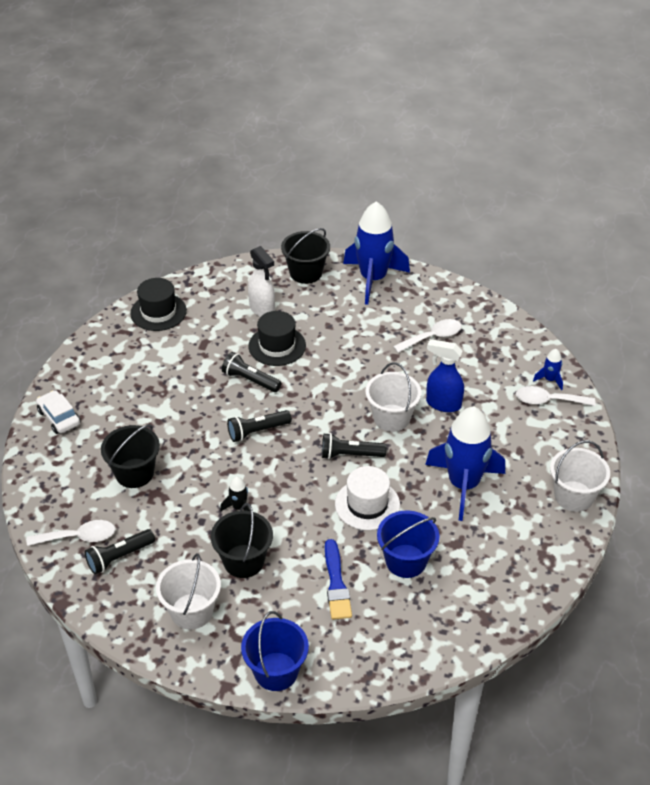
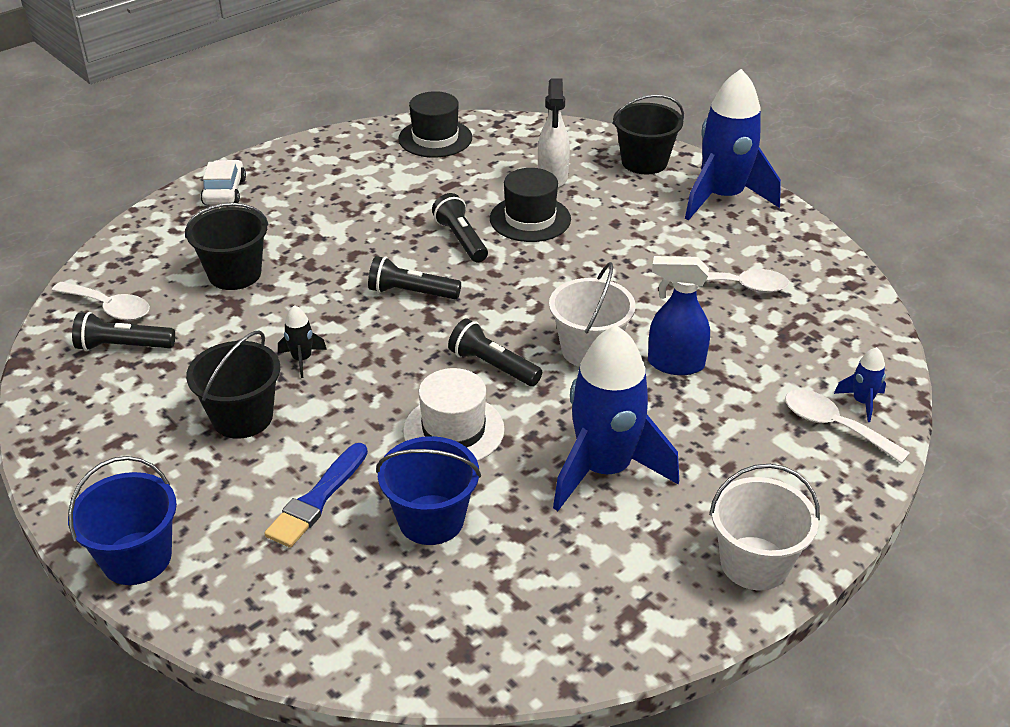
camera: 35 degrees right, 5 degrees down
(191, 611) = (127, 440): white bucket -> none
(443, 404) = (675, 364): blue spray bottle -> blue spray bottle turned 45 degrees counterclockwise

